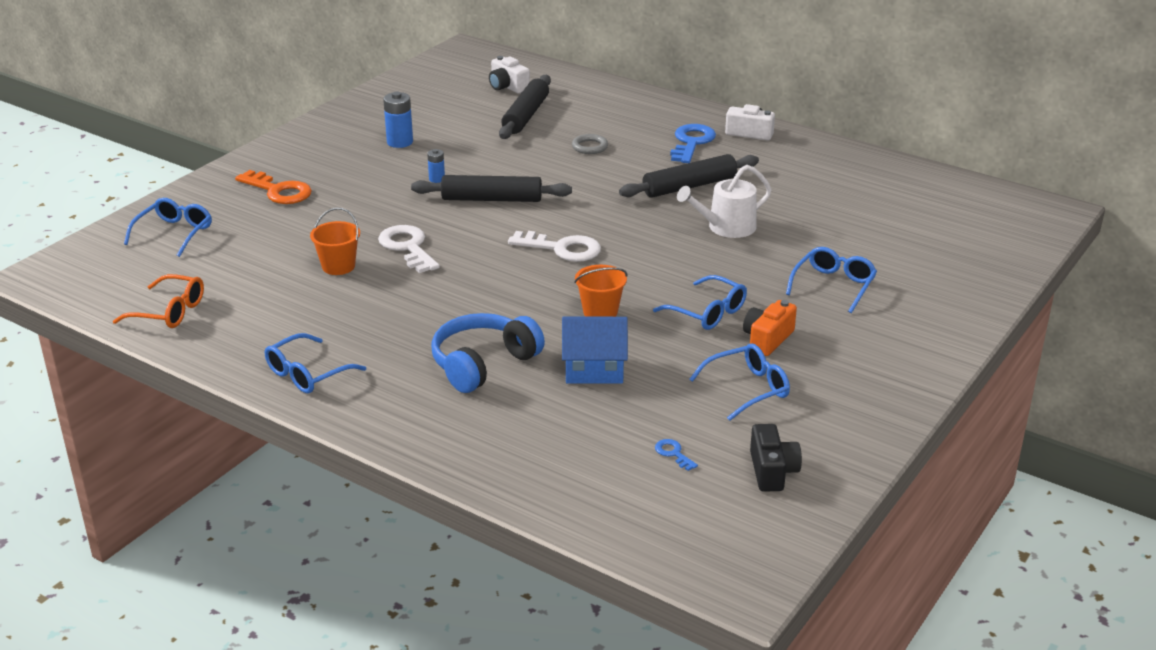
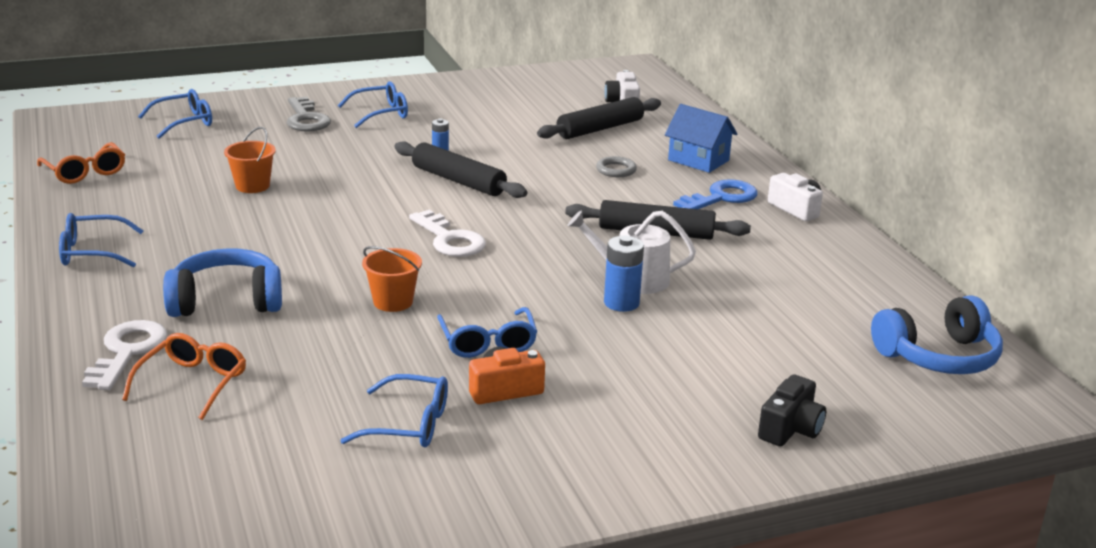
camera: 35 degrees right, 5 degrees down
(279, 191) = (306, 119): orange key -> grey key
(400, 142) = (459, 115): blue battery -> blue battery (621, 303)
(407, 247) = (328, 192): white key -> white key (127, 351)
(565, 431) = (193, 383): none -> orange glasses
(594, 370) = (304, 345): blue house -> blue house (698, 160)
(673, 453) = (245, 447): blue key -> none
(772, 471) = (302, 508): black camera -> black camera (790, 429)
(833, 286) = (655, 371): blue glasses -> blue glasses (381, 113)
(965, 205) = (938, 356): none -> blue headphones

